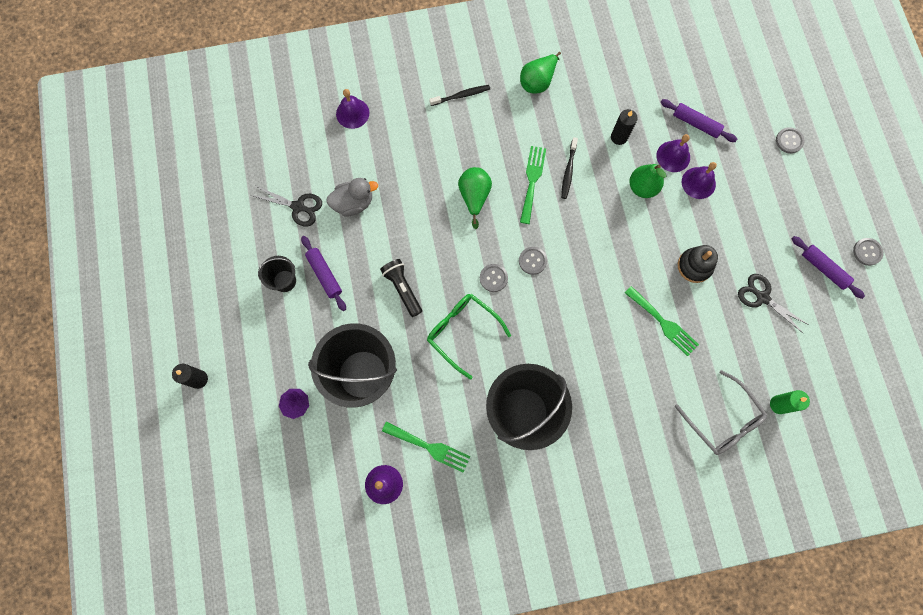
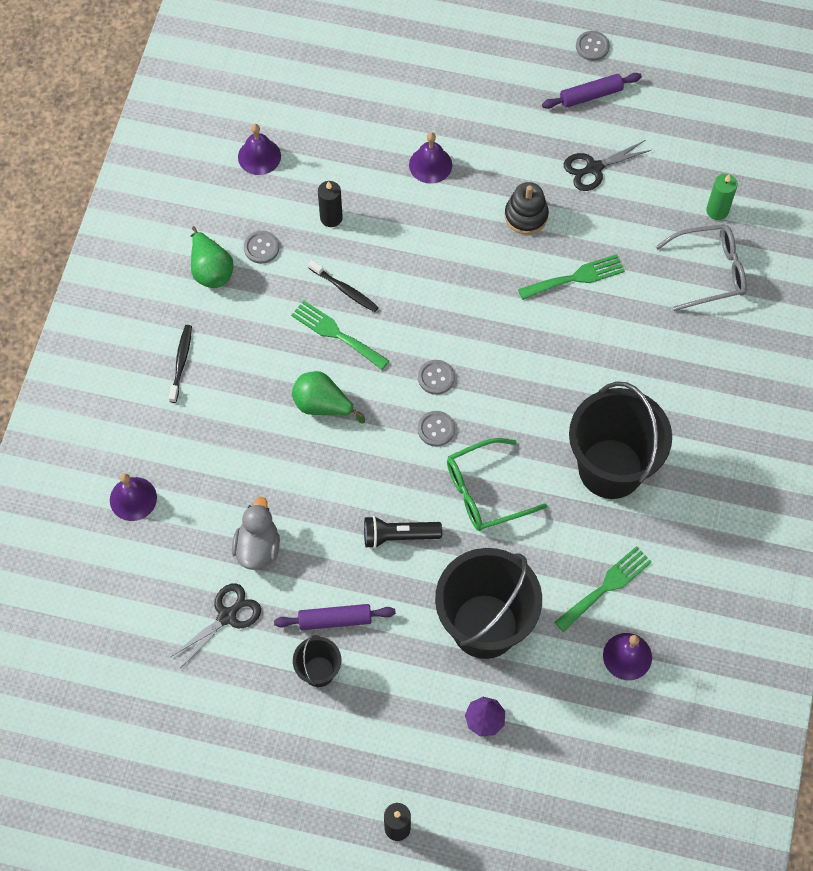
camera: 65 degrees left, 10 degrees down
(642, 187) = (406, 223): green pear -> none
(673, 156) = (385, 174): purple bell -> purple bell (259, 156)
(696, 124) = (358, 133): purple rolling pin -> none
(789, 141) = (428, 54): grey button -> grey button (261, 248)

